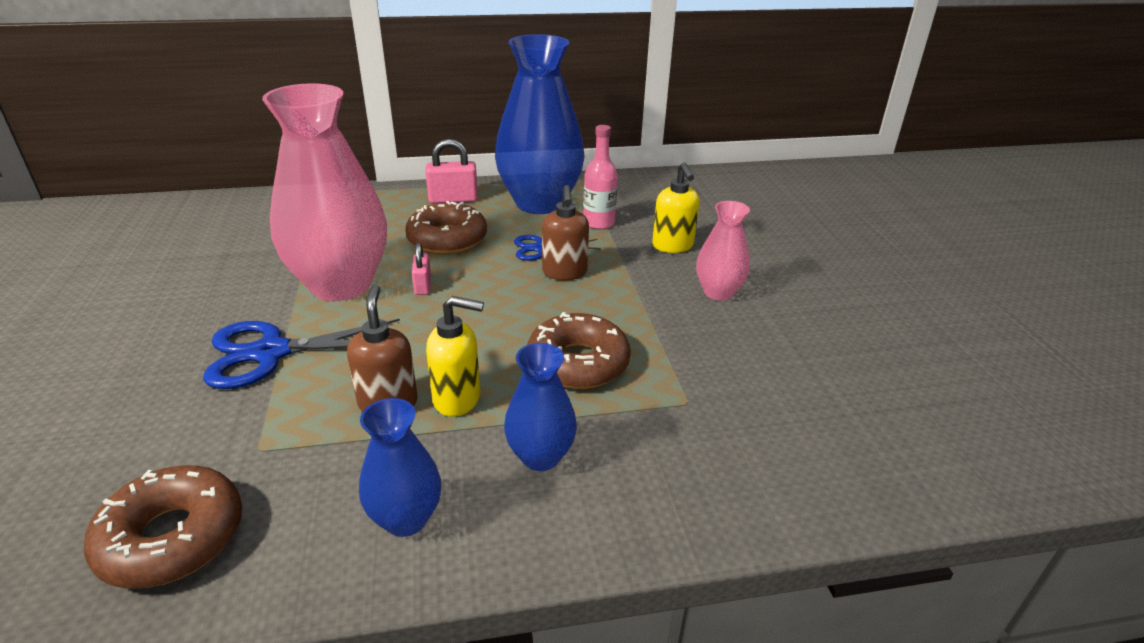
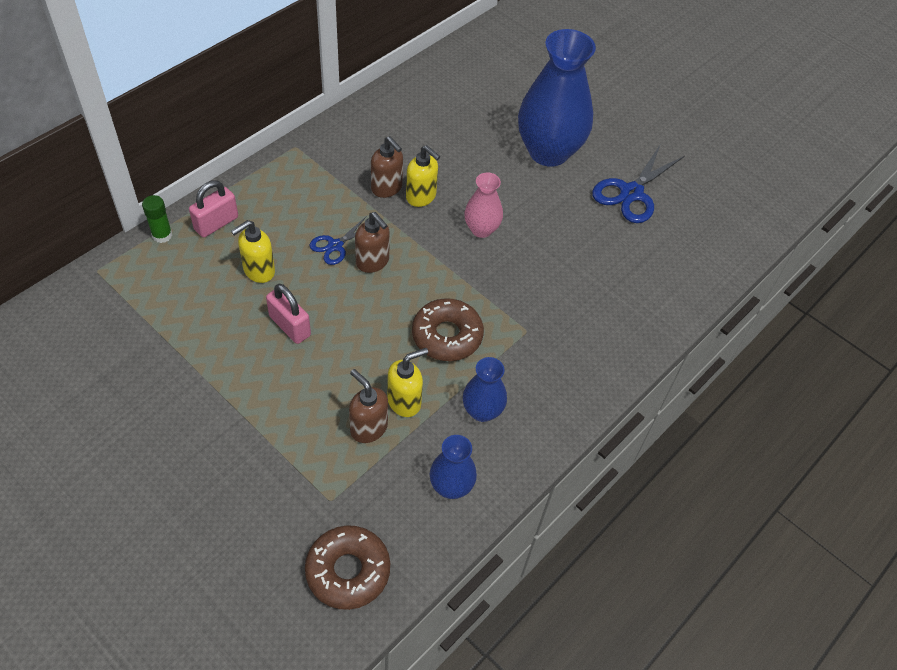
camera: 40 degrees left, 20 degrees up
(271, 352) = (254, 437): blue scissors -> blue scissors (631, 193)
(341, 285) = (231, 357): pink vase -> none
(400, 191) = (162, 235): none -> green glue stick
(423, 286) = (290, 326): pink padlock -> pink padlock, size x1.62
(447, 239) = (258, 271): brown donut -> yellow soap dispenser
(540, 203) = (288, 194): blue vase -> blue vase (548, 152)
(598, 223) = (351, 196): pink bottle -> none
(642, 229) = (387, 188): none -> brown soap dispenser

